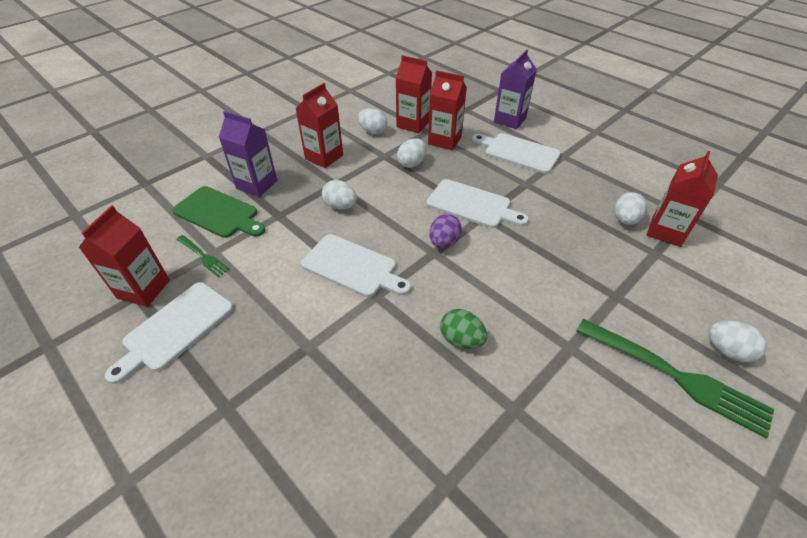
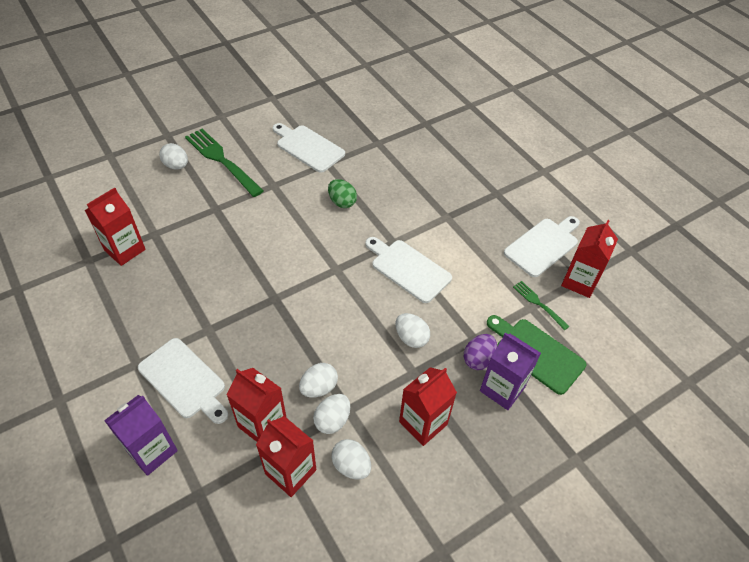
camera: 170 degrees left, 5 degrees up
(444, 242) = (324, 277): purple egg -> purple egg (478, 359)
(472, 205) = (279, 313): white cutting board -> white cutting board (308, 147)
(625, 220) = (148, 268): white egg -> white egg (332, 420)

